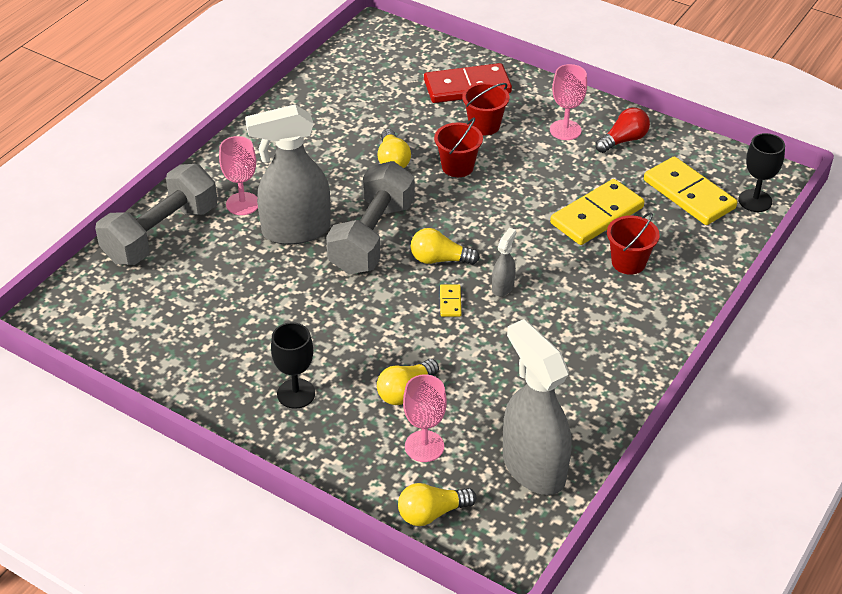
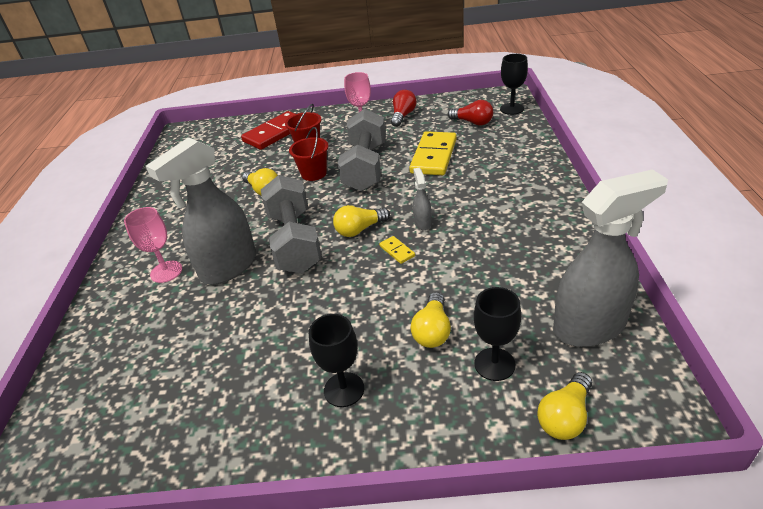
camera: 30 degrees left, 5 degrees down
(161, 234) = (105, 330): grey dumbbell -> grey dumbbell (365, 167)
(424, 446) = (494, 364): pink goblet -> black goblet
(533, 467) = (590, 327): grey spray bottle -> grey spray bottle turned 135 degrees clockwise
(628, 262) = (484, 169): red bucket -> none
(688, 194) = (473, 122): yellow domino -> red light bulb

